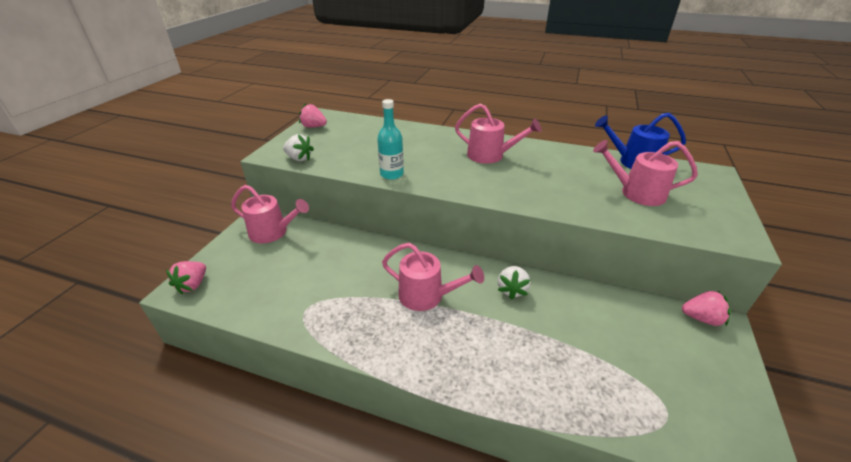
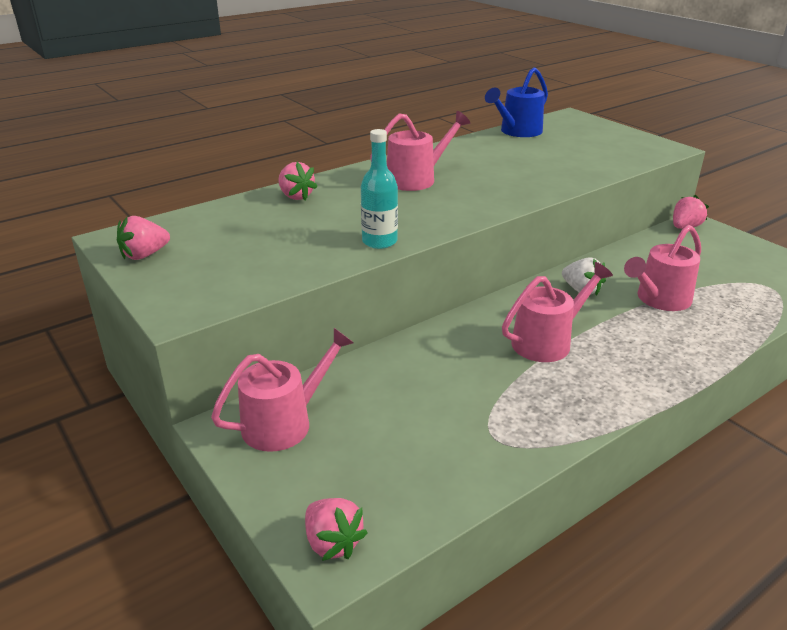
camera: 55 degrees left, 5 degrees down
(299, 158) = (235, 291): white strawberry -> none
(417, 133) = (296, 196): none -> pink strawberry
(637, 193) = (569, 151): pink watering can -> pink watering can (659, 299)

